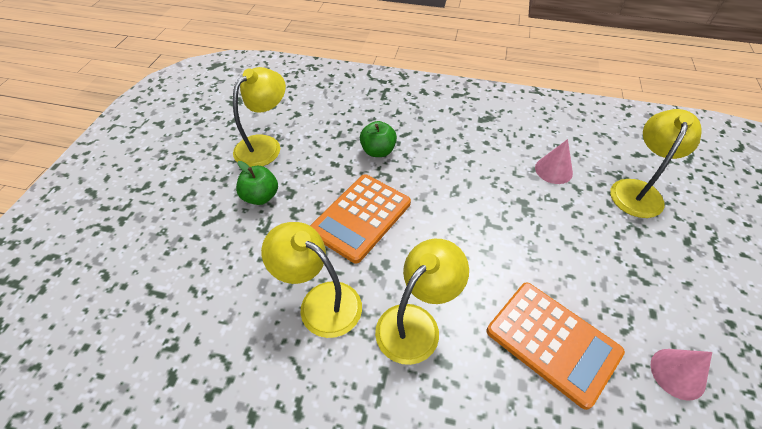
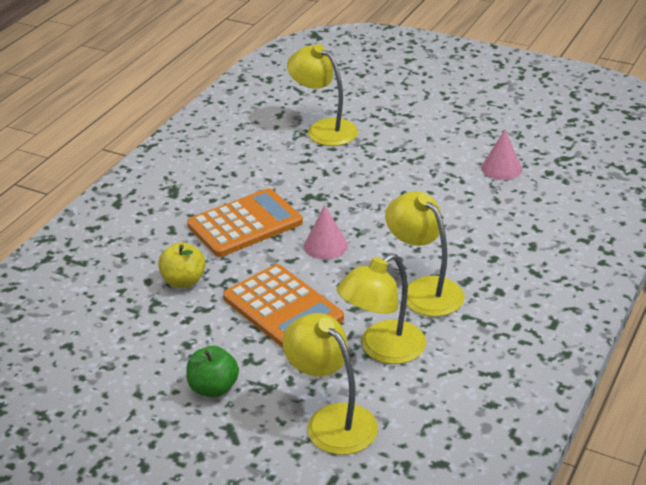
camera: 75 degrees left, 15 degrees down
(265, 145) = (117, 380): yellow lamp -> yellow lamp (332, 420)
(378, 151) = (183, 281): green apple -> yellow apple
(552, 342) = (462, 218): orange calculator -> orange calculator (245, 224)
(553, 170) = (276, 167): pink cone -> pink cone (325, 245)

